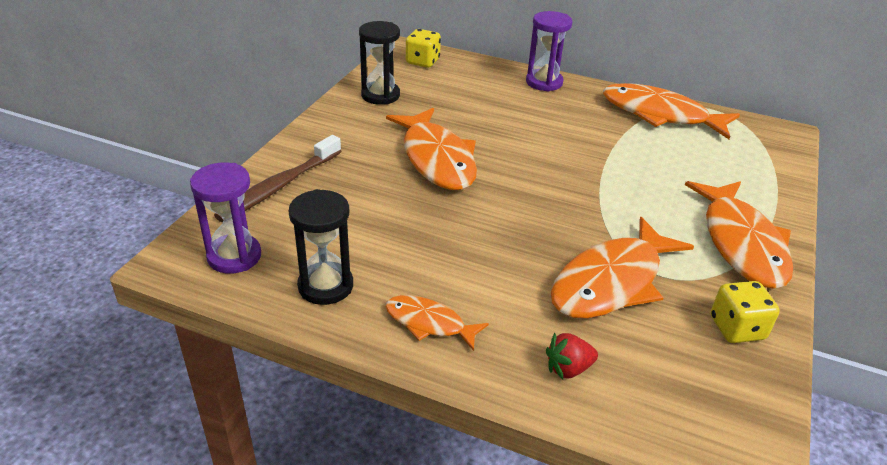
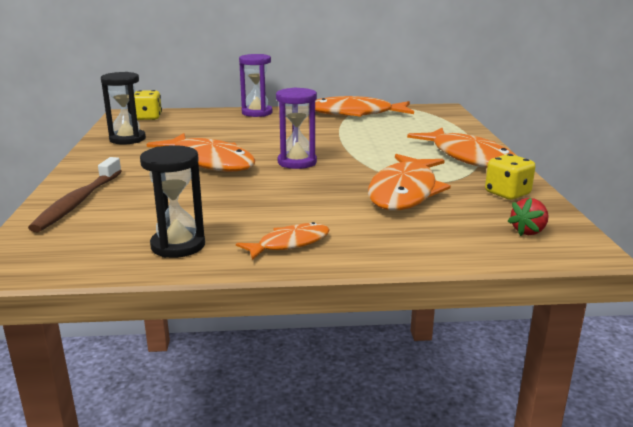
camera: 25 degrees left, 15 degrees down
(234, 256) = (70, 249): purple hourglass -> purple hourglass (297, 162)
(429, 323) = (289, 244): orange fish -> orange fish turned 150 degrees clockwise
(568, 369) = (419, 239): red strawberry -> red strawberry (528, 231)

